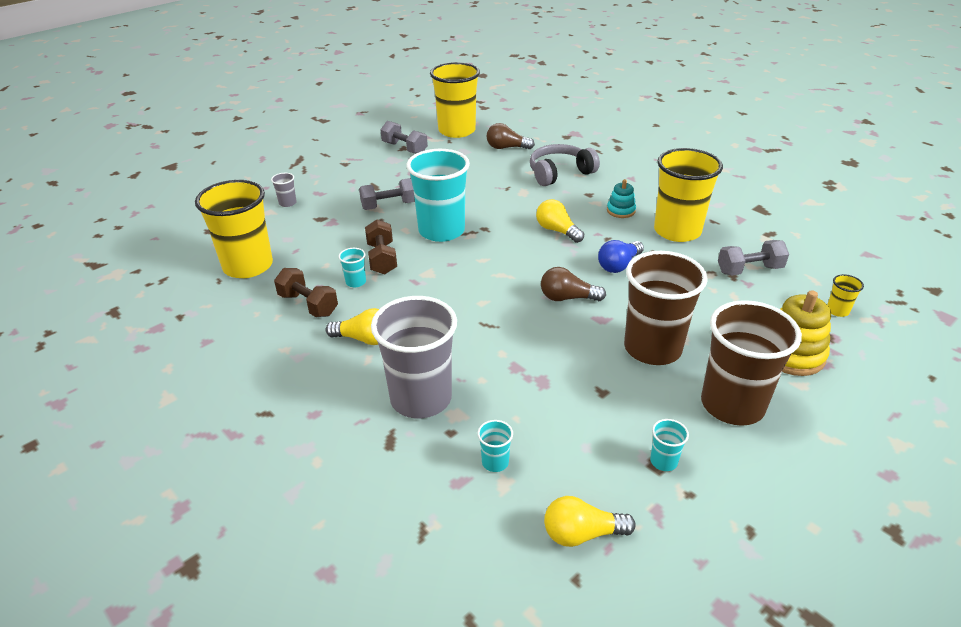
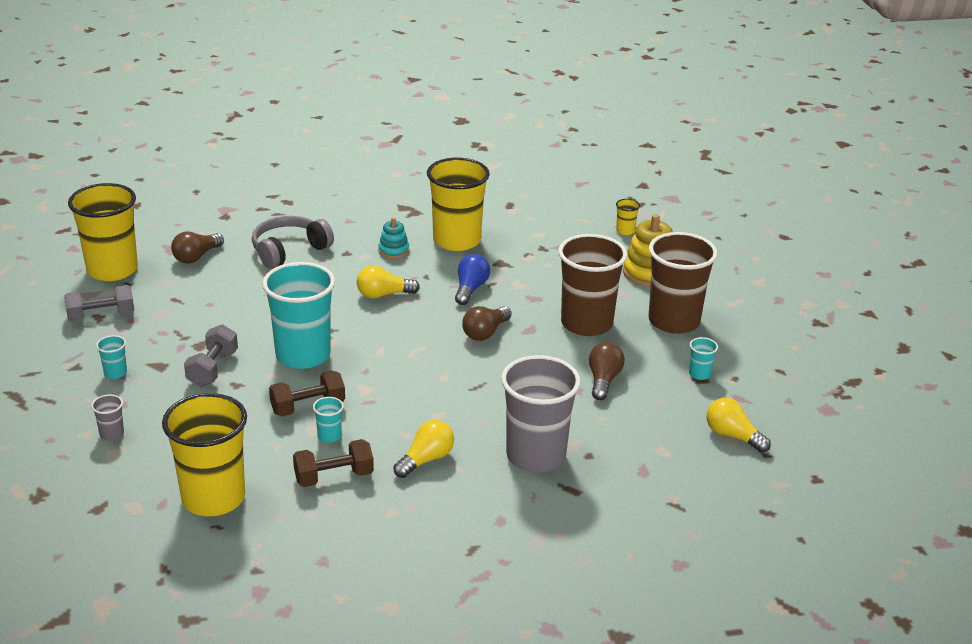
camera: 60 degrees left, 5 degrees down
(382, 259) = (308, 407): brown dumbbell -> brown dumbbell turned 45 degrees counterclockwise
(495, 462) = (638, 446): turquoise cup -> turquoise cup (115, 373)
(560, 173) = (289, 250): grey headphones -> grey headphones turned 45 degrees clockwise
(576, 395) = (603, 380): none -> brown light bulb
(582, 534) = (733, 436): yellow light bulb -> yellow light bulb turned 105 degrees clockwise
(619, 265) = (470, 289): blue light bulb -> blue light bulb turned 150 degrees counterclockwise
(749, 270) = (543, 238): grey dumbbell -> none

